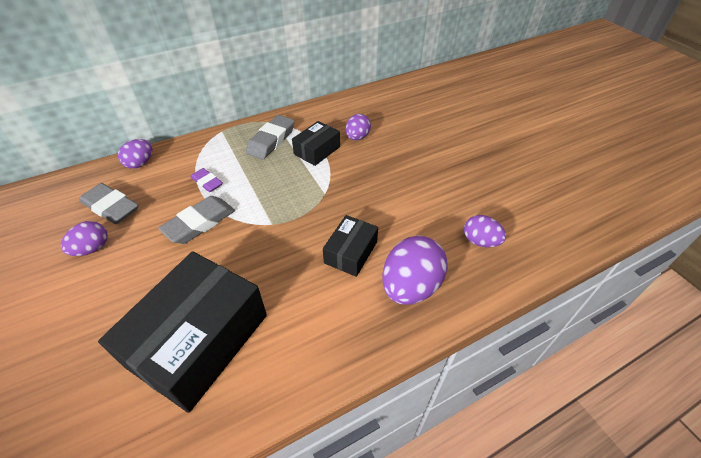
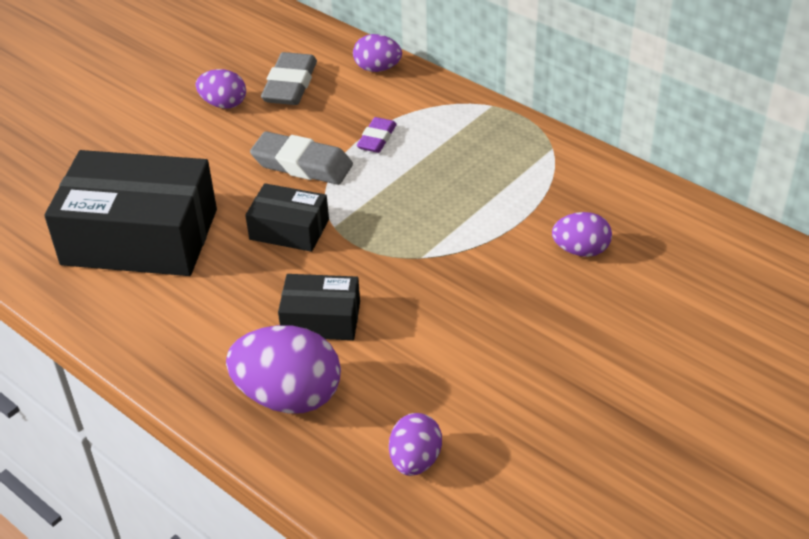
camera: 70 degrees right, 5 degrees down
(271, 140) = (504, 161): grey eraser -> none
(317, 150) = (514, 216): black box -> black box (289, 229)

